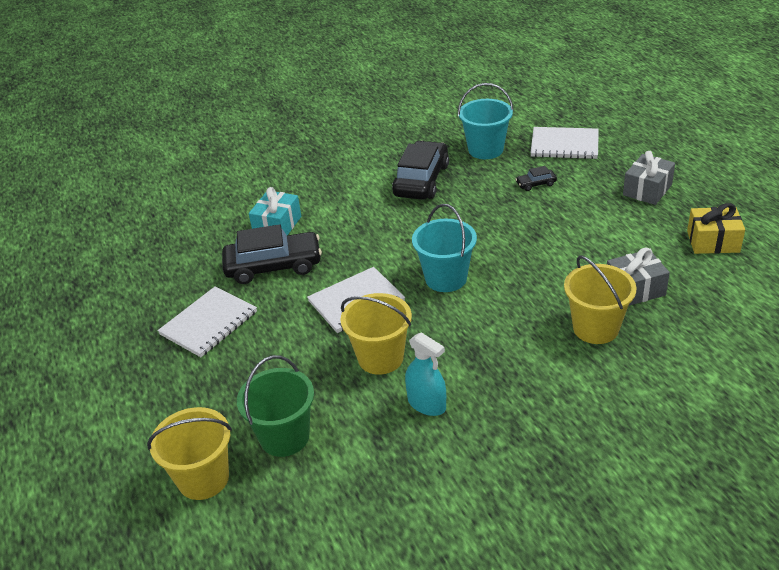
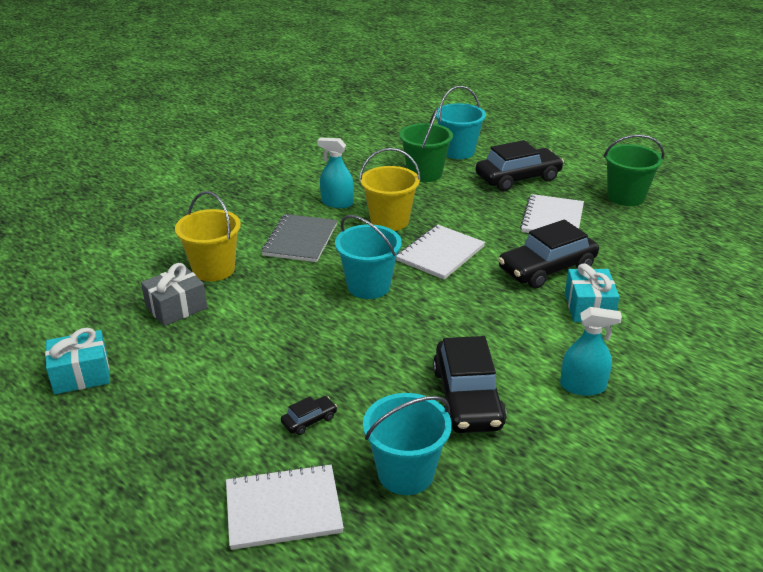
camera: 155 degrees right, 5 degrees down
(101, 338) = (625, 197): none -> green bucket
(180, 398) = (518, 178): none -> black car
(203, 478) = (458, 151): yellow bucket -> turquoise bucket
(340, 175) = (582, 386): none -> turquoise spray bottle
(492, 350) = (300, 240): none -> grey notebook
(647, 190) = (153, 438): grey gift -> none
(713, 241) = (81, 374): yellow gift -> turquoise gift

